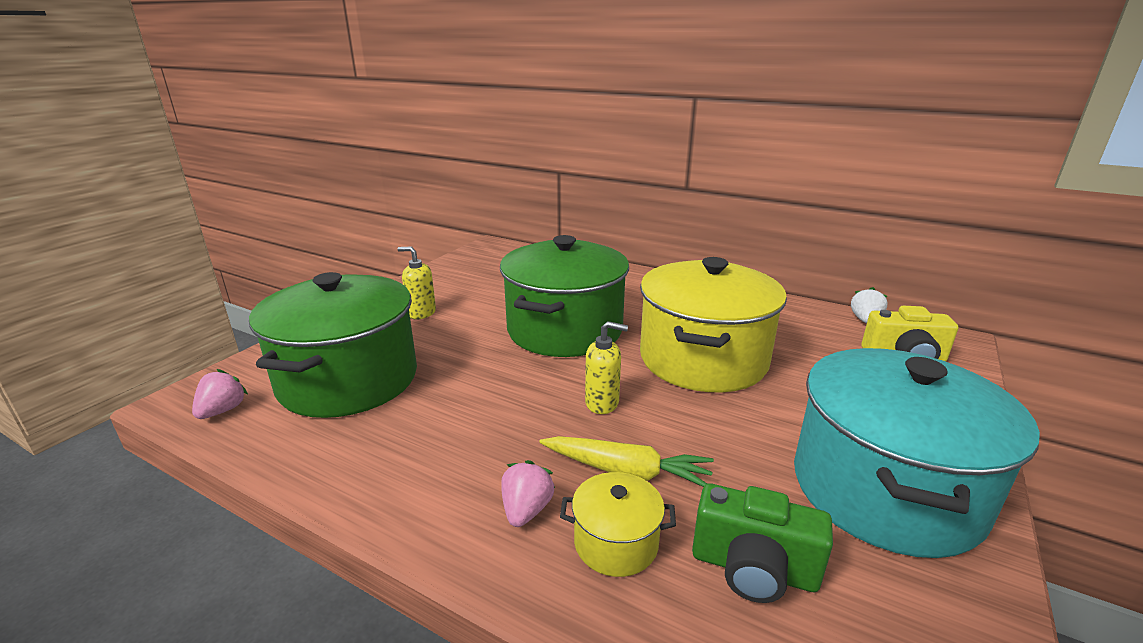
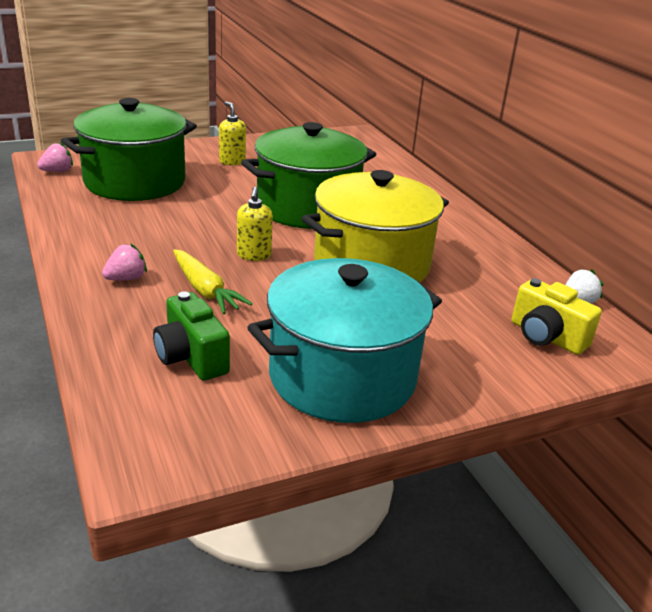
camera: 35 degrees right, 5 degrees up
(602, 403) = (254, 255): yellow soap dispenser -> yellow soap dispenser turned 45 degrees clockwise
(616, 543) = (144, 312): yellow pot -> none

